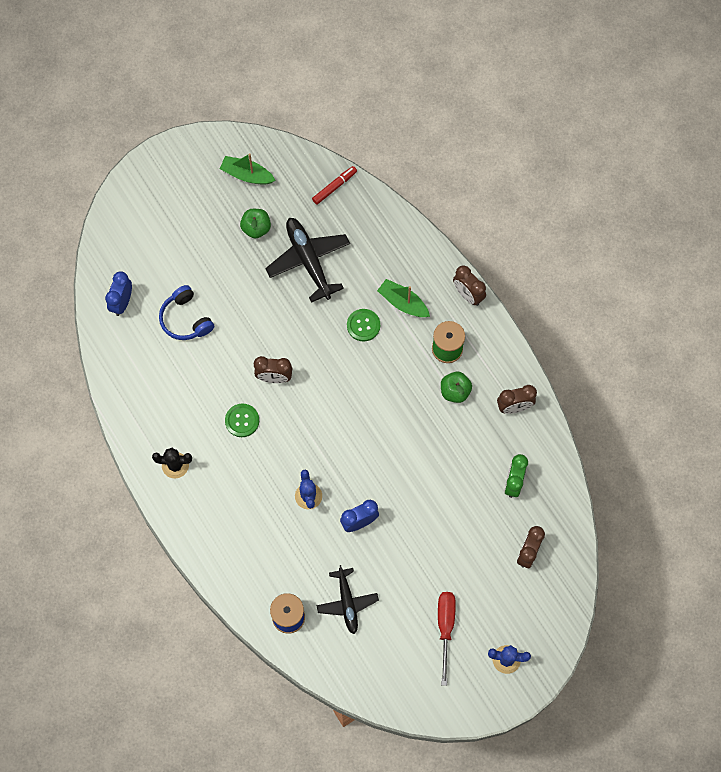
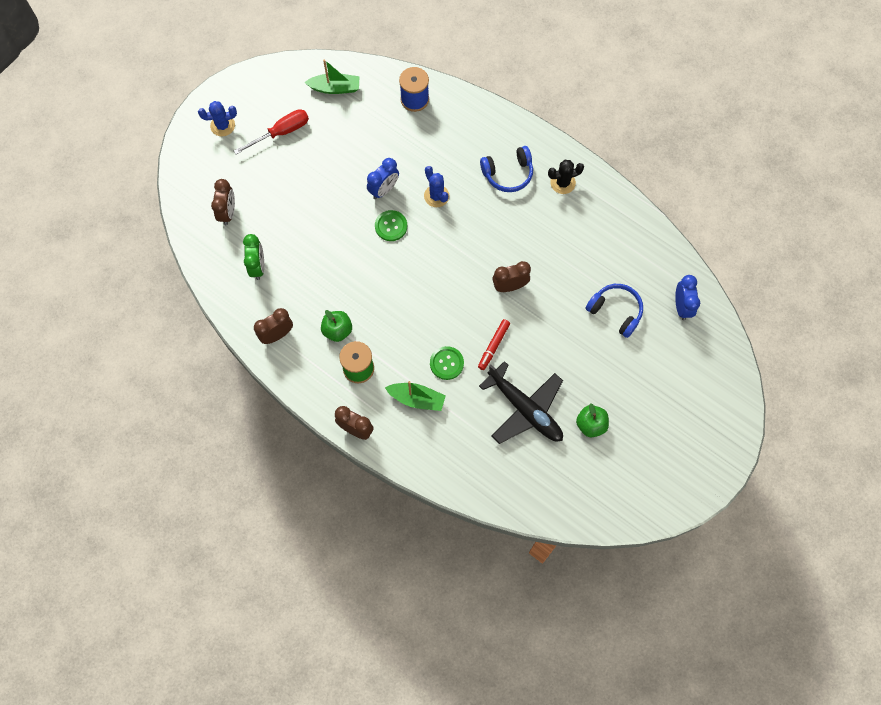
camera: 160 degrees right, 0 degrees up
(226, 495) = (508, 174): none -> blue headphones
(242, 420) = (522, 239): green button -> green button (391, 226)
(247, 175) = (626, 479): green boat -> green boat (335, 88)
(334, 187) = (532, 498): red marker -> red marker (493, 346)
(347, 603) = (370, 125): black plane -> none
(445, 628) = (281, 132): red screwdriver -> red screwdriver turned 105 degrees counterclockwise

